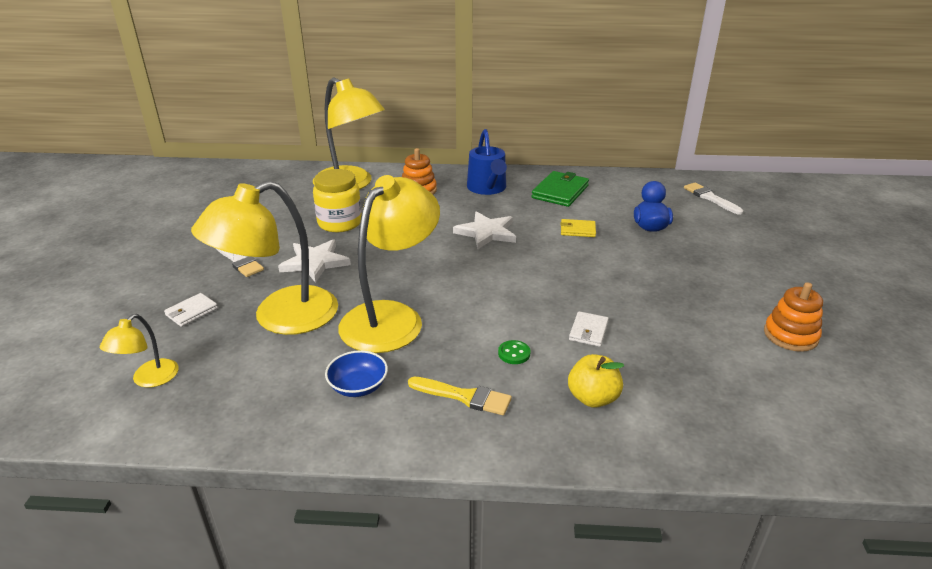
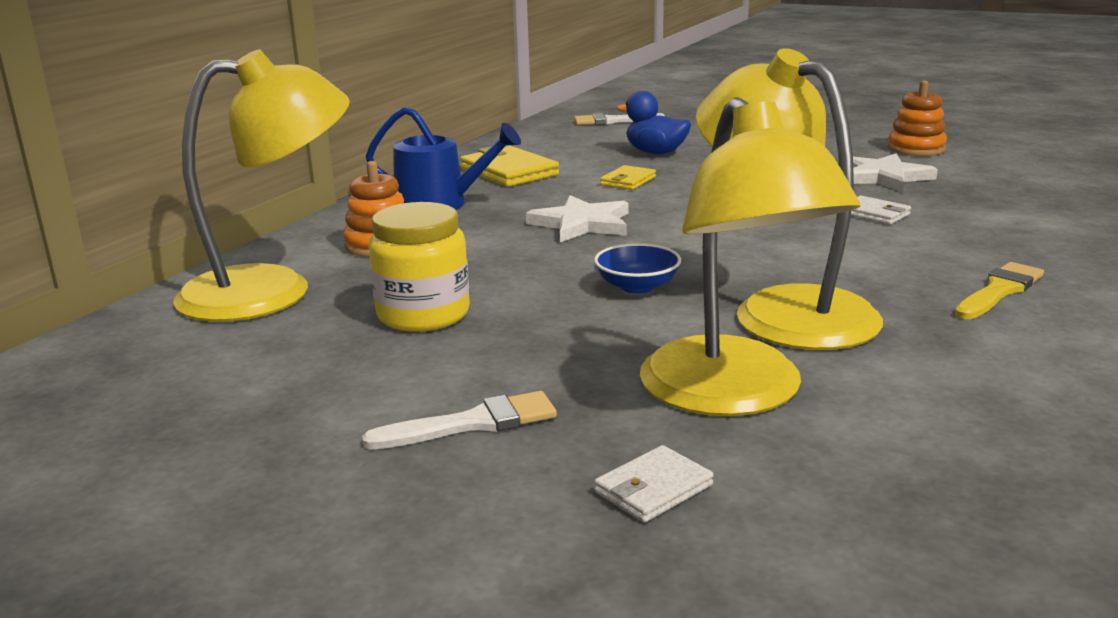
camera: 65 degrees left, 10 degrees down
(149, 379) = (900, 549): yellow lamp -> none
(191, 312) = (653, 489): white wallet -> white wallet turned 75 degrees clockwise
(315, 262) = (556, 349): white star -> white star (883, 177)
(358, 386) = (964, 351): blue bowl -> blue bowl (637, 286)
(514, 353) = (909, 253): green button -> none
(560, 192) = (509, 172): green wallet -> yellow wallet
(592, 398) = (1010, 233): yellow apple -> none

